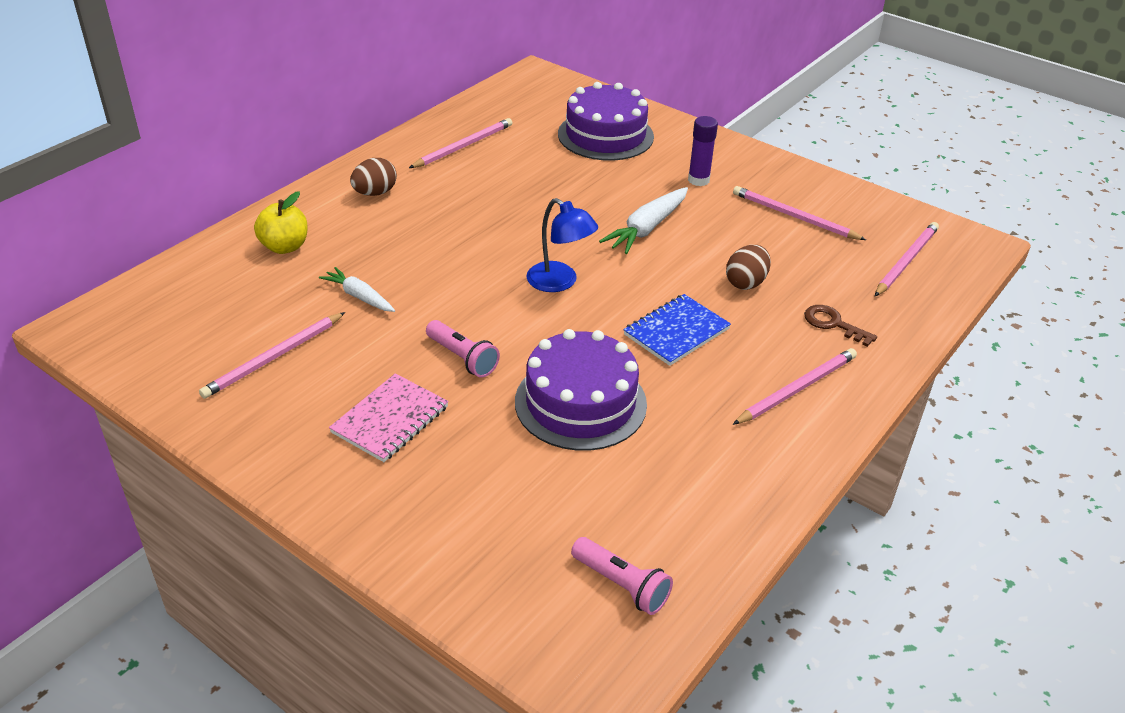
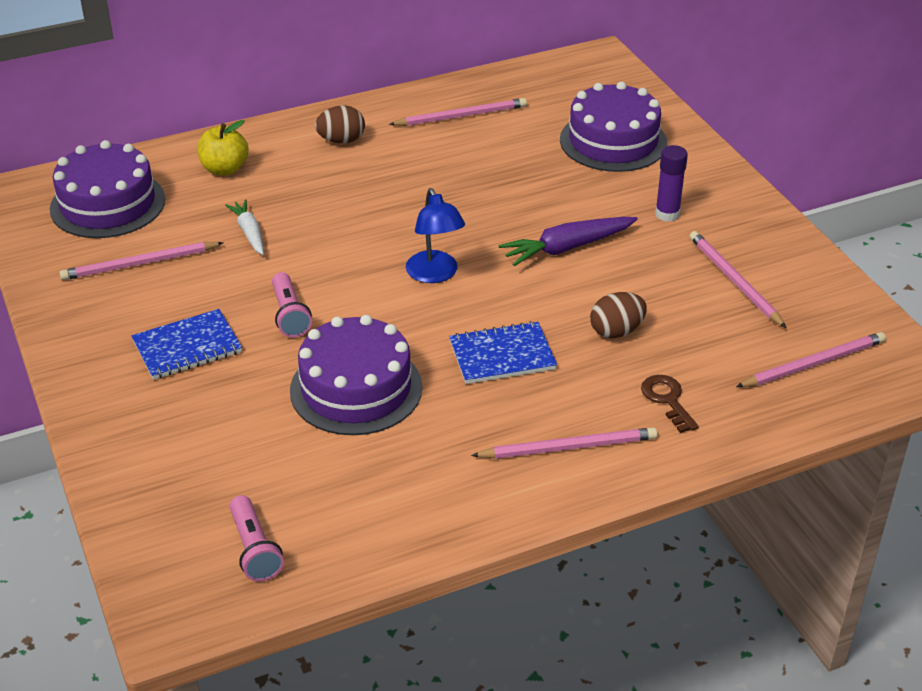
camera: 30 degrees right, 0 degrees up
(191, 311) = (107, 204): none -> purple cake
(390, 420) = (187, 347): pink notebook -> blue notebook
(647, 228) = (567, 248): white carrot -> purple carrot

